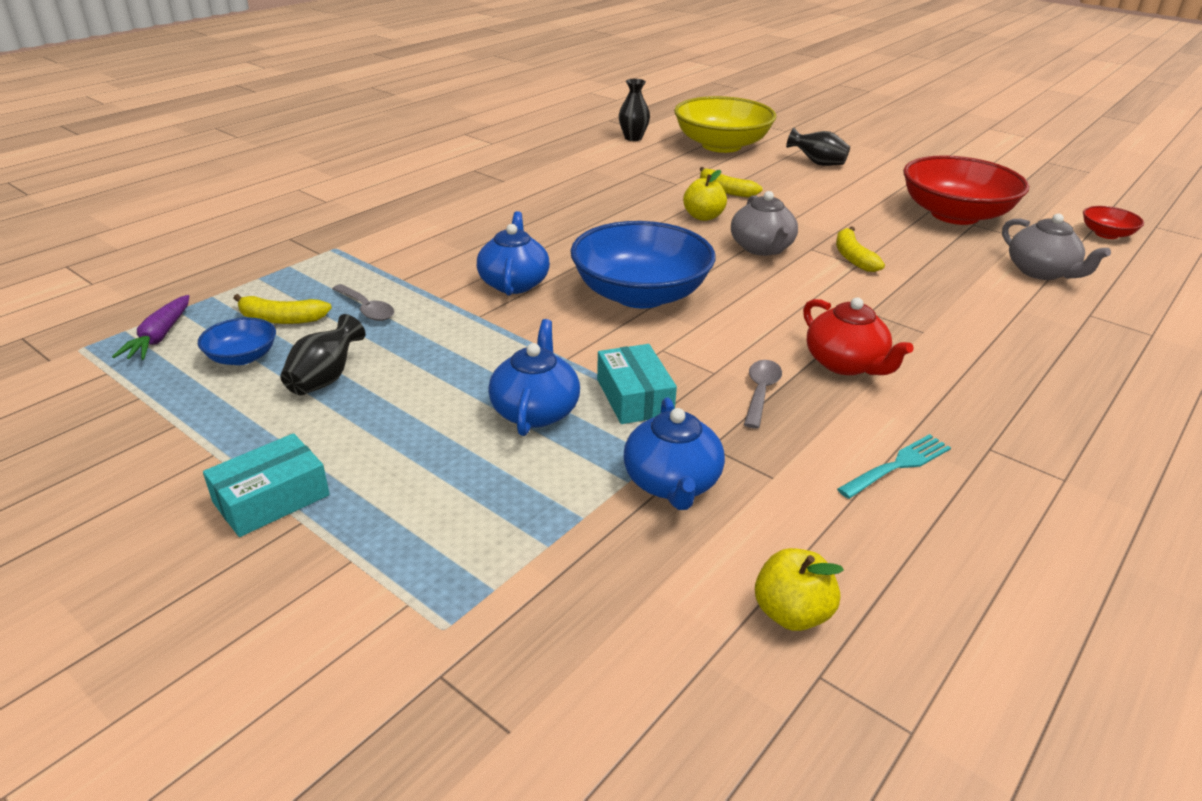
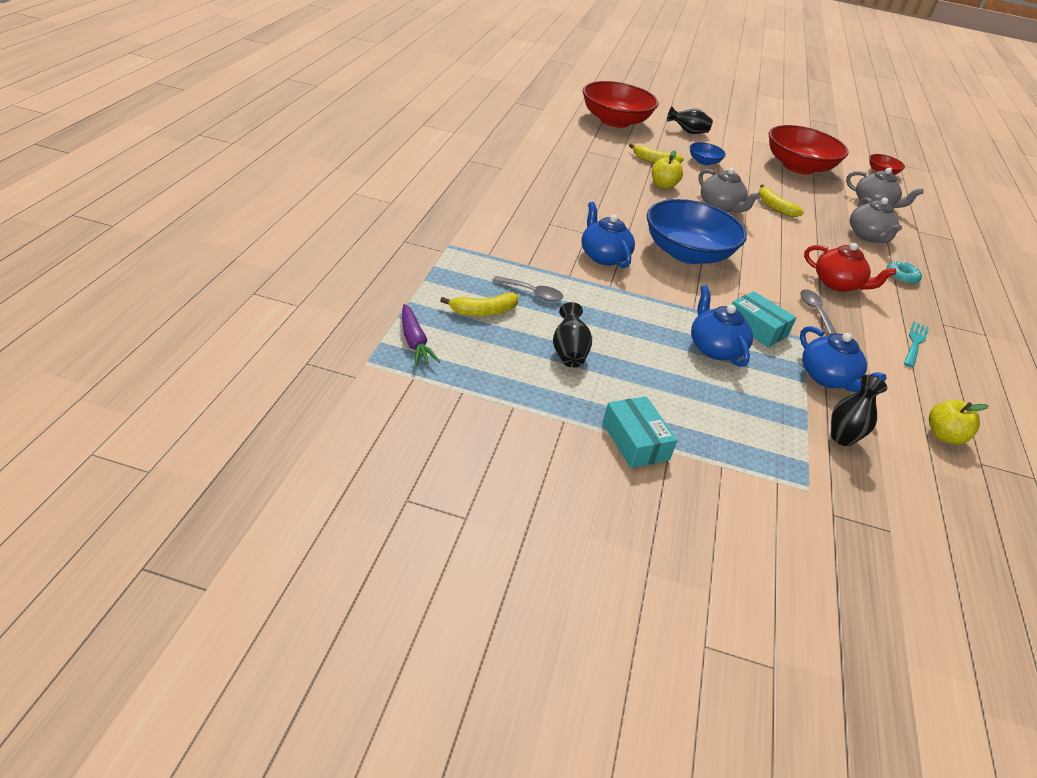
camera: 30 degrees left, 5 degrees up
(242, 357) = (494, 346): blue bowl -> blue bowl (704, 162)
(271, 499) = (635, 441): turquoise box -> turquoise box turned 45 degrees counterclockwise
(633, 138) = (550, 119): black vase -> black vase (842, 438)
(721, 145) = (615, 121): yellow bowl -> red bowl
(980, 310) = (868, 236): none -> grey teapot
(981, 371) = (901, 277): none -> turquoise donut

